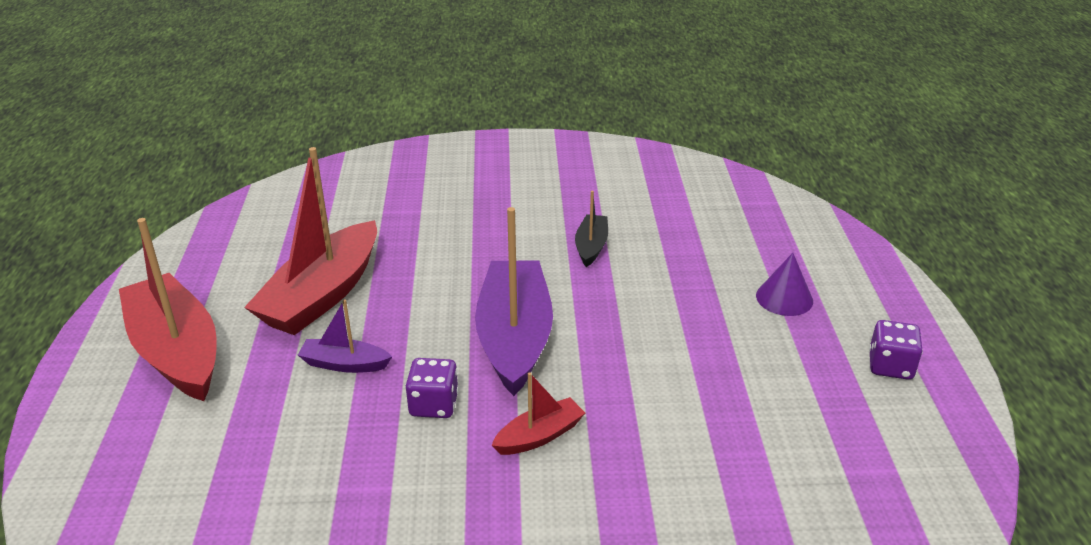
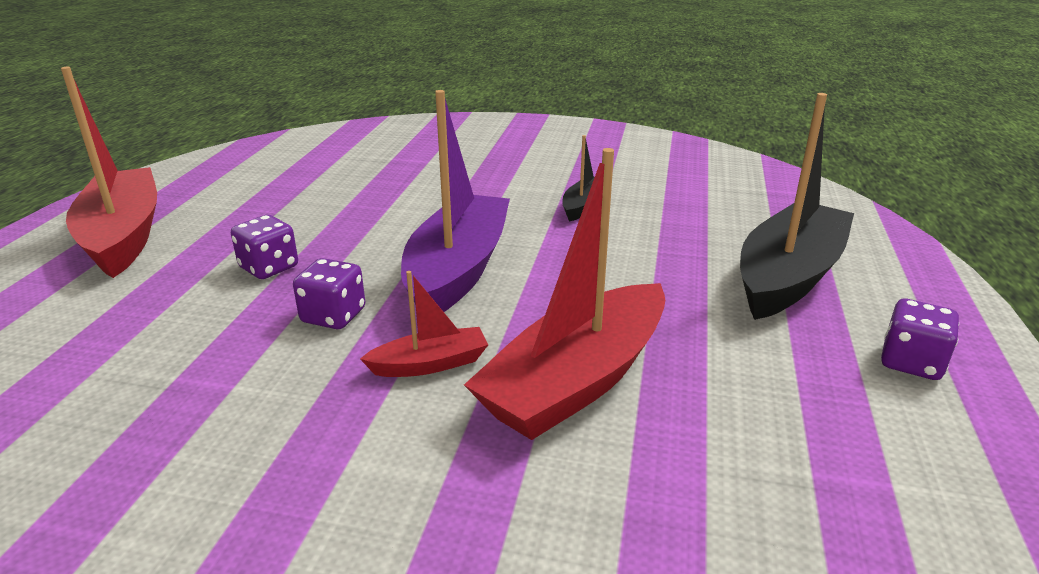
camera: 15 degrees right, 5 degrees down
(322, 295) = (290, 211): red boat -> red boat (576, 381)
(344, 364) = (269, 267): purple boat -> purple dice
(784, 298) = (788, 276): purple cone -> black boat

